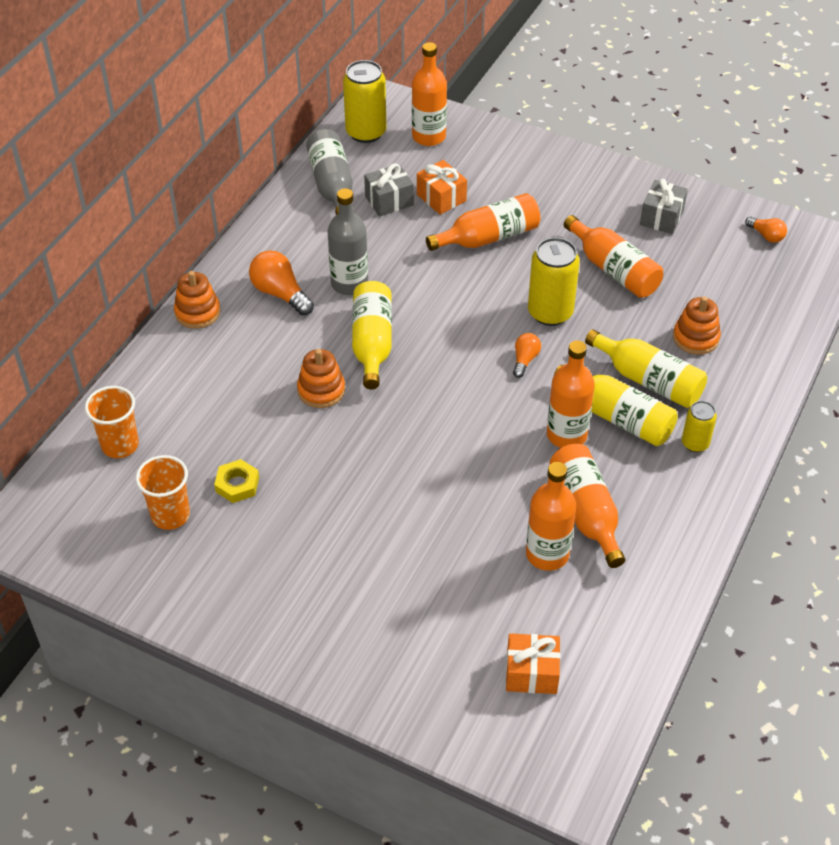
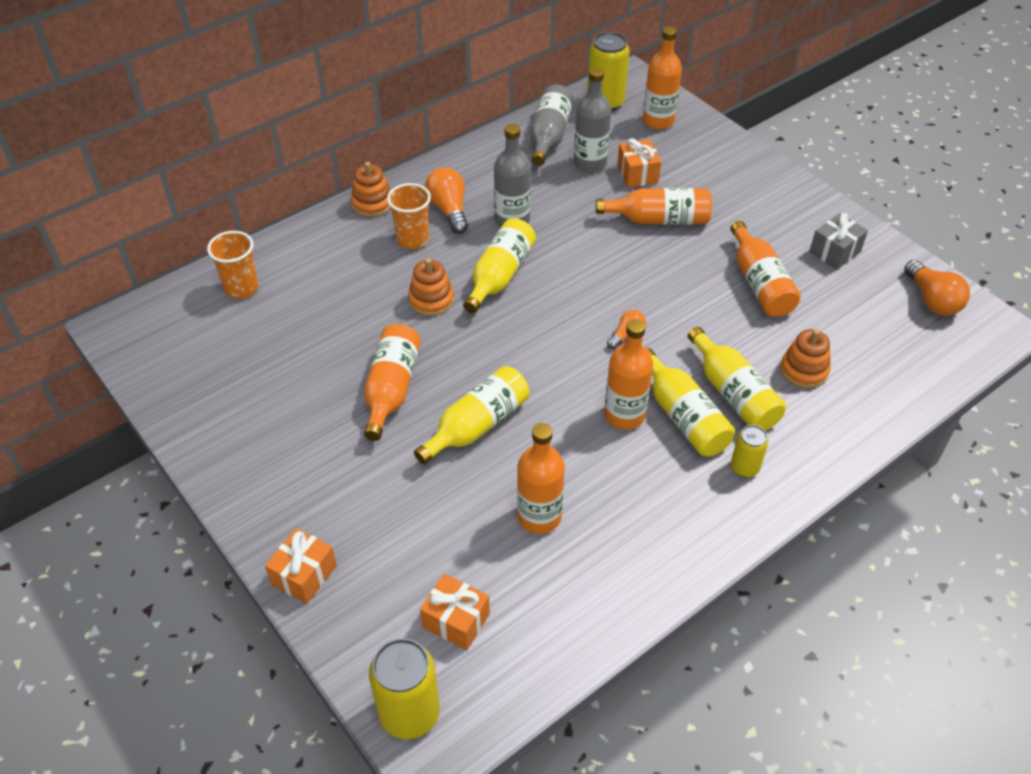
camera: 25 degrees right, 0 degrees up
(170, 515) = (242, 359): orange cup -> orange cup (413, 239)
(237, 484) = (311, 353): yellow nut -> none
(370, 690) = (304, 575): none -> orange gift
(389, 201) = (590, 163): grey gift -> grey bottle
(441, 494) = (477, 425): none -> yellow bottle
(550, 312) = (676, 301): yellow can -> yellow can (409, 713)
(586, 512) = (599, 492): orange bottle -> orange bottle (391, 389)
(766, 235) = (932, 300): orange light bulb -> orange light bulb, size x1.71

